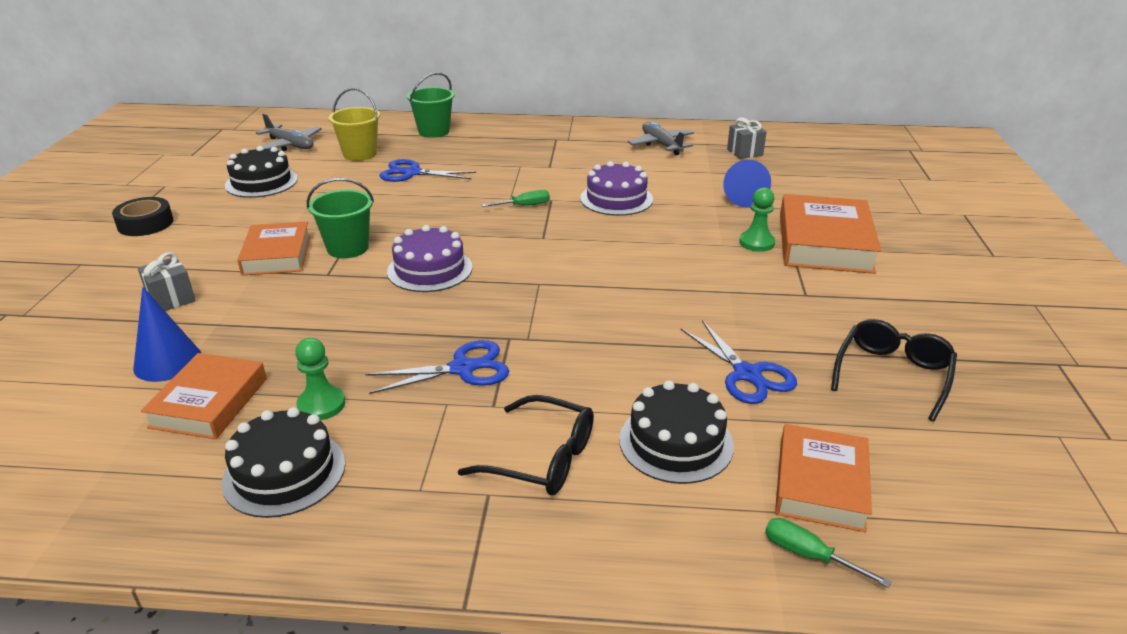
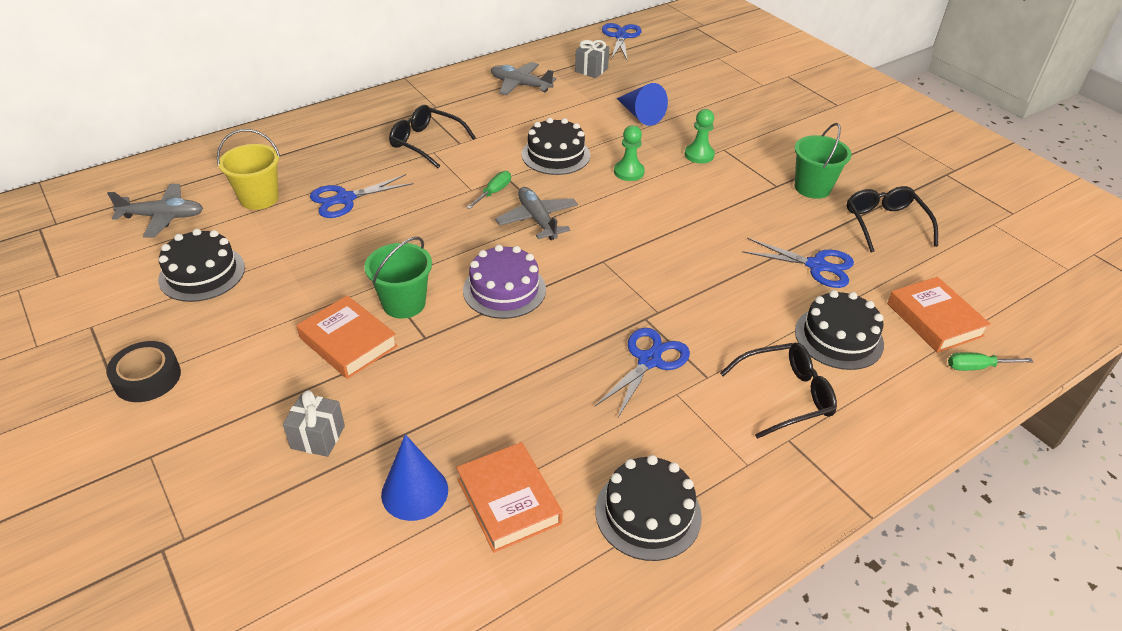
camera: 40 degrees left, 10 degrees up
(321, 405) = (595, 448): green pawn -> green pawn (629, 172)
(434, 131) = (297, 143): green bucket -> green bucket (812, 188)
(524, 158) = (426, 143): none -> black glasses
(530, 235) = (537, 220): none -> grey plane
(616, 199) = (555, 155): purple cake -> black cake
(813, 137) = (621, 36): none -> blue scissors
(824, 243) = (738, 136): orange book -> none

